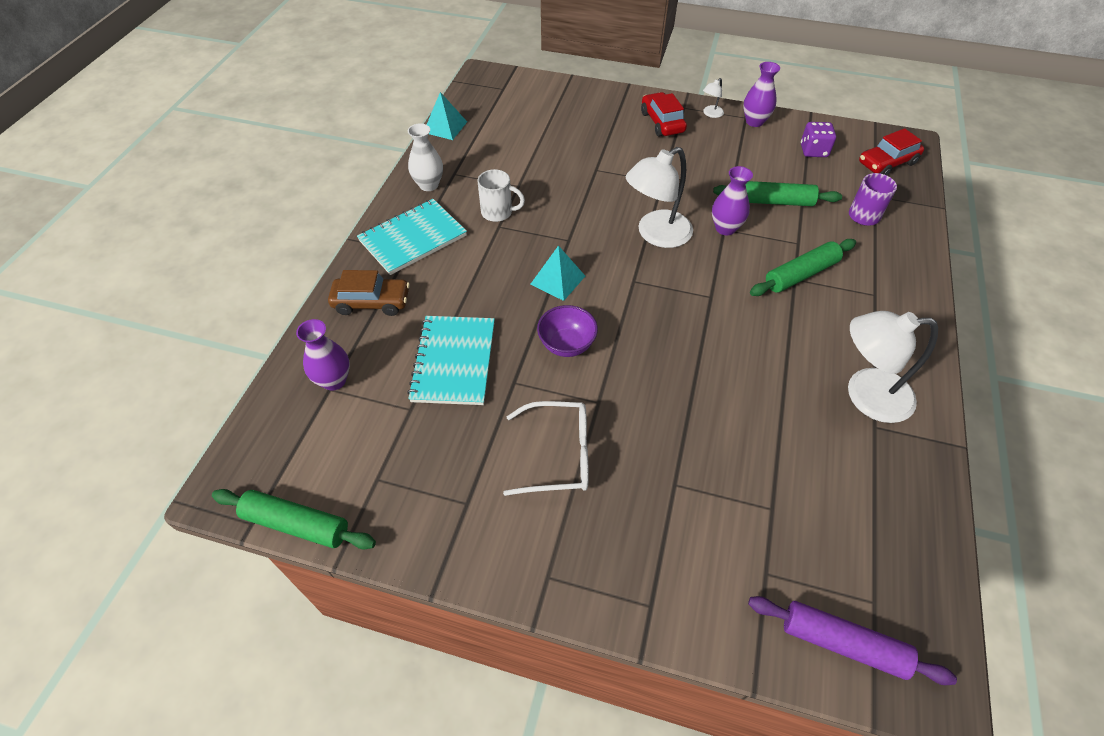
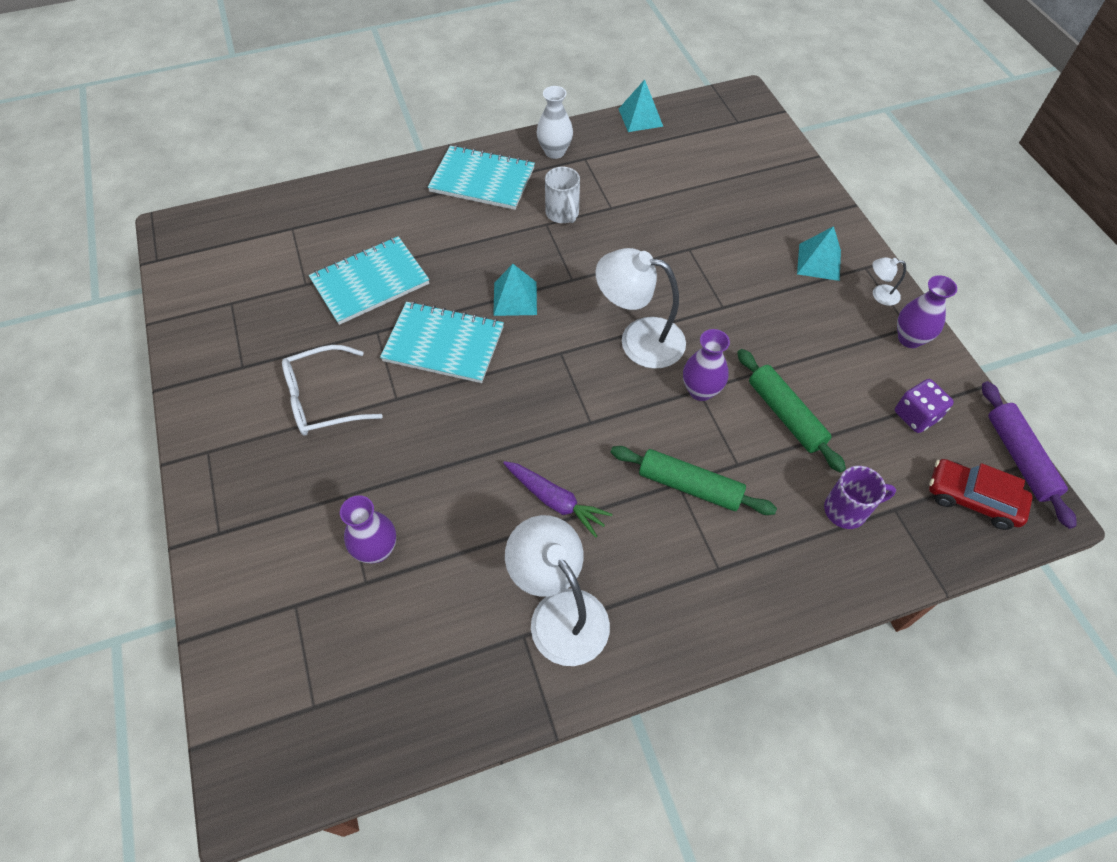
camera: 55 degrees right, 5 degrees up
(296, 524) = (169, 283): green rolling pin -> none
(334, 380) = (301, 225): purple vase -> purple vase (377, 550)
(372, 302) = (392, 199): brown car -> none
(558, 455) = (323, 399): white glasses -> white glasses turned 105 degrees clockwise
(567, 344) = (443, 344): purple bowl -> turquoise notebook
(662, 122) = (819, 262): red car -> turquoise pyramid
(768, 350) = (555, 501): none -> purple carrot
(843, 643) = (258, 694): purple rolling pin -> purple rolling pin (1019, 458)

